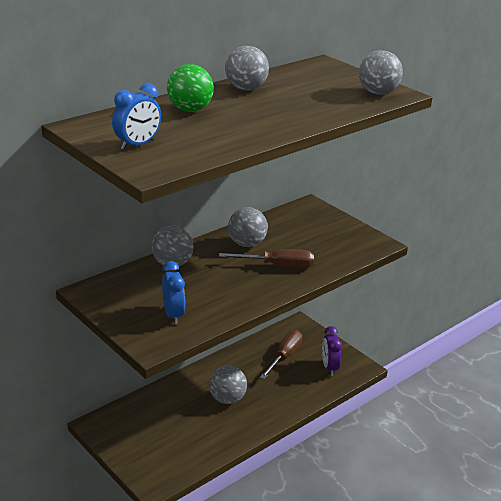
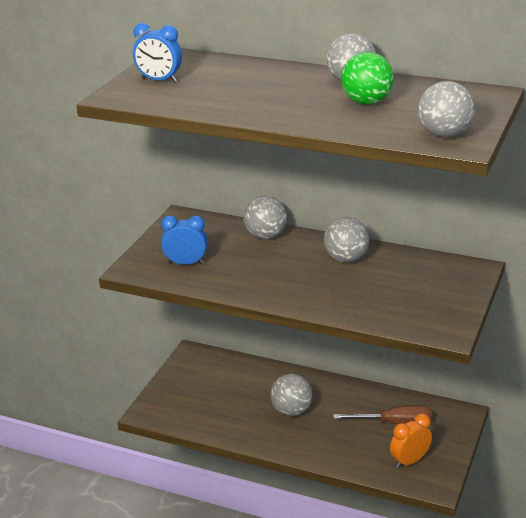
camera: 65 degrees right, 0 degrees up
(173, 314) = (185, 263): blue clock -> blue clock turned 135 degrees counterclockwise
(190, 110) = (261, 76): green ball -> green ball (366, 102)
(278, 266) = (325, 287): brown screwdriver -> none
(329, 367) = (409, 461): purple clock -> orange clock

